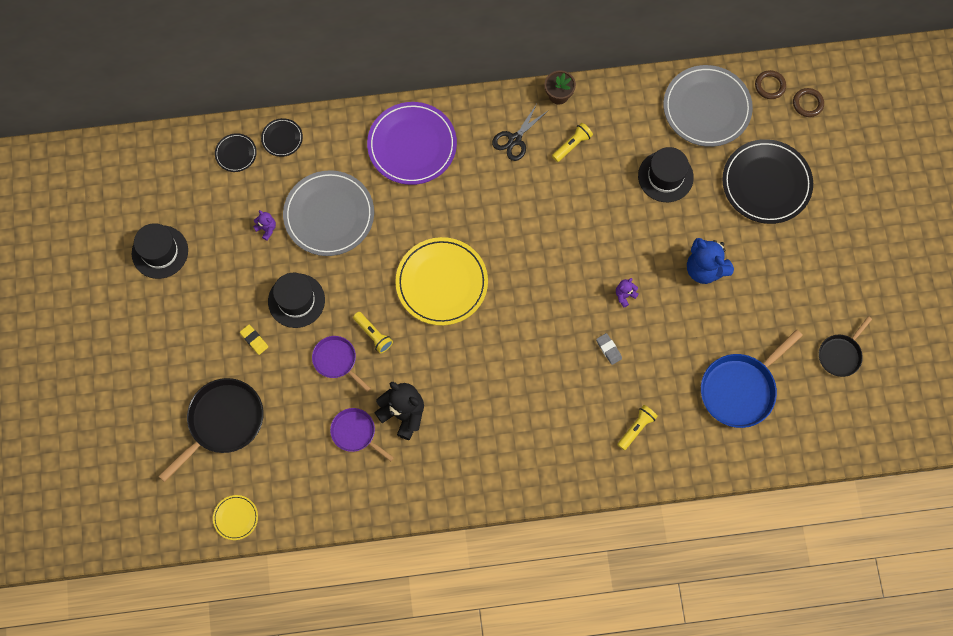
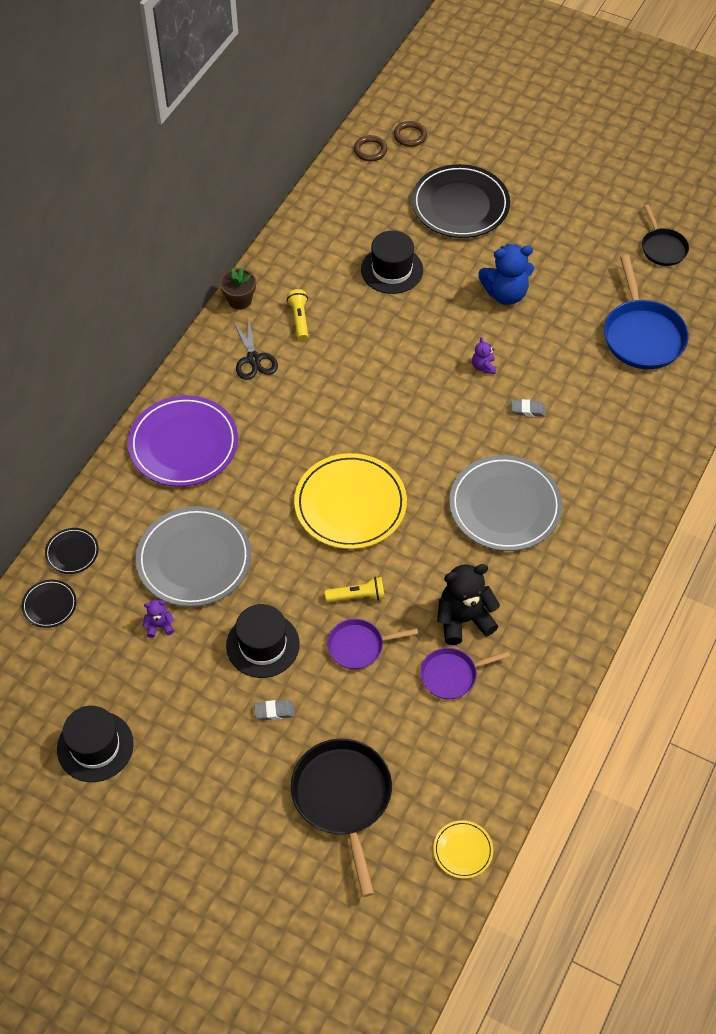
camera: 55 degrees left, 15 degrees down
(254, 340) = (274, 711): yellow eraser -> grey eraser
(636, 428) = (623, 434): yellow flashlight -> none
(706, 108) = (352, 203): grey plate -> grey plate (505, 506)

